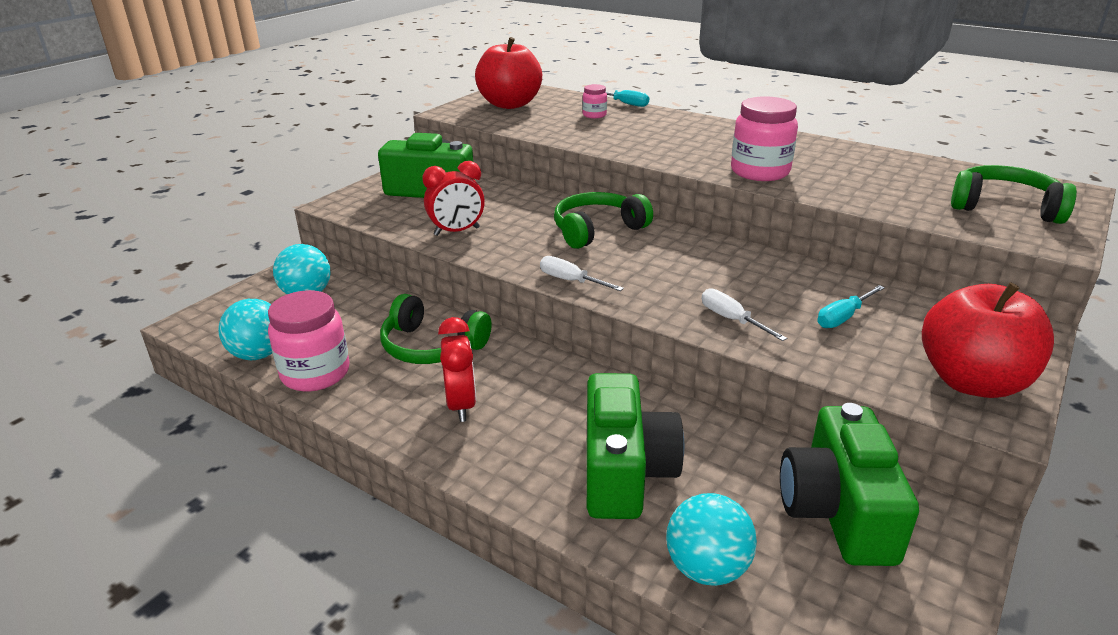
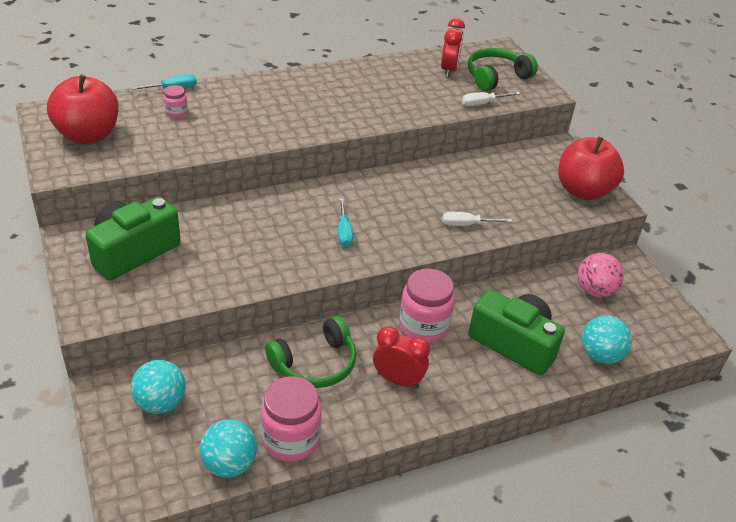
camera: 60 degrees left, 10 degrees up
(457, 231) = (228, 273): red clock -> red clock (449, 70)
(570, 281) = (361, 258): white screwdriver -> white screwdriver (483, 103)
(597, 230) = (305, 211): green headphones -> none
(760, 172) = (365, 113): pink jar -> pink jar (423, 326)
(837, 511) = (594, 290): green camera -> pink ball
(843, 317) = (500, 188): turquoise screwdriver -> turquoise screwdriver (344, 232)

